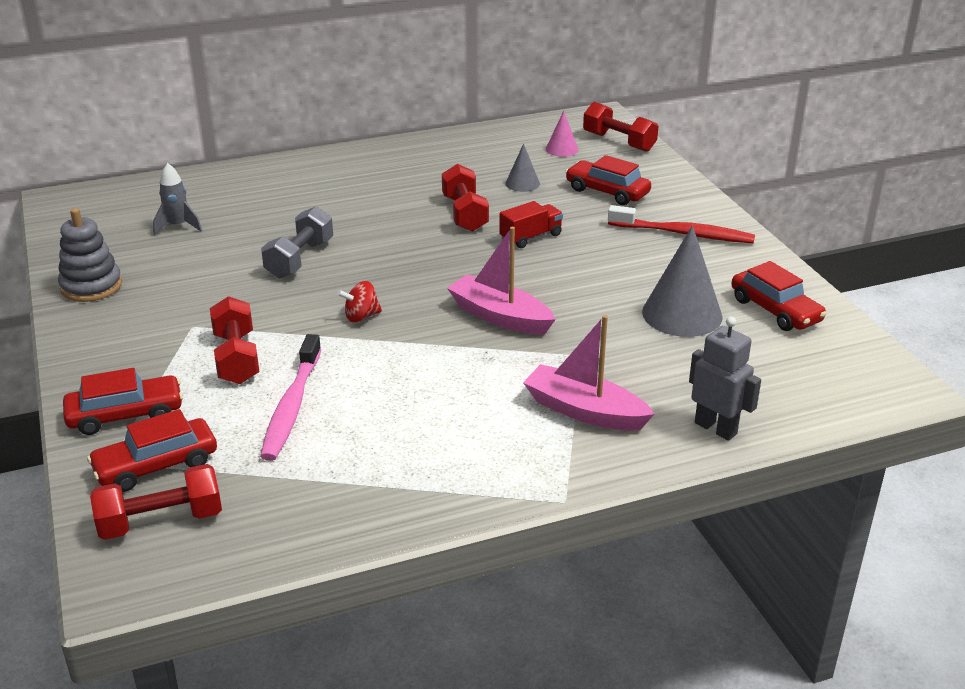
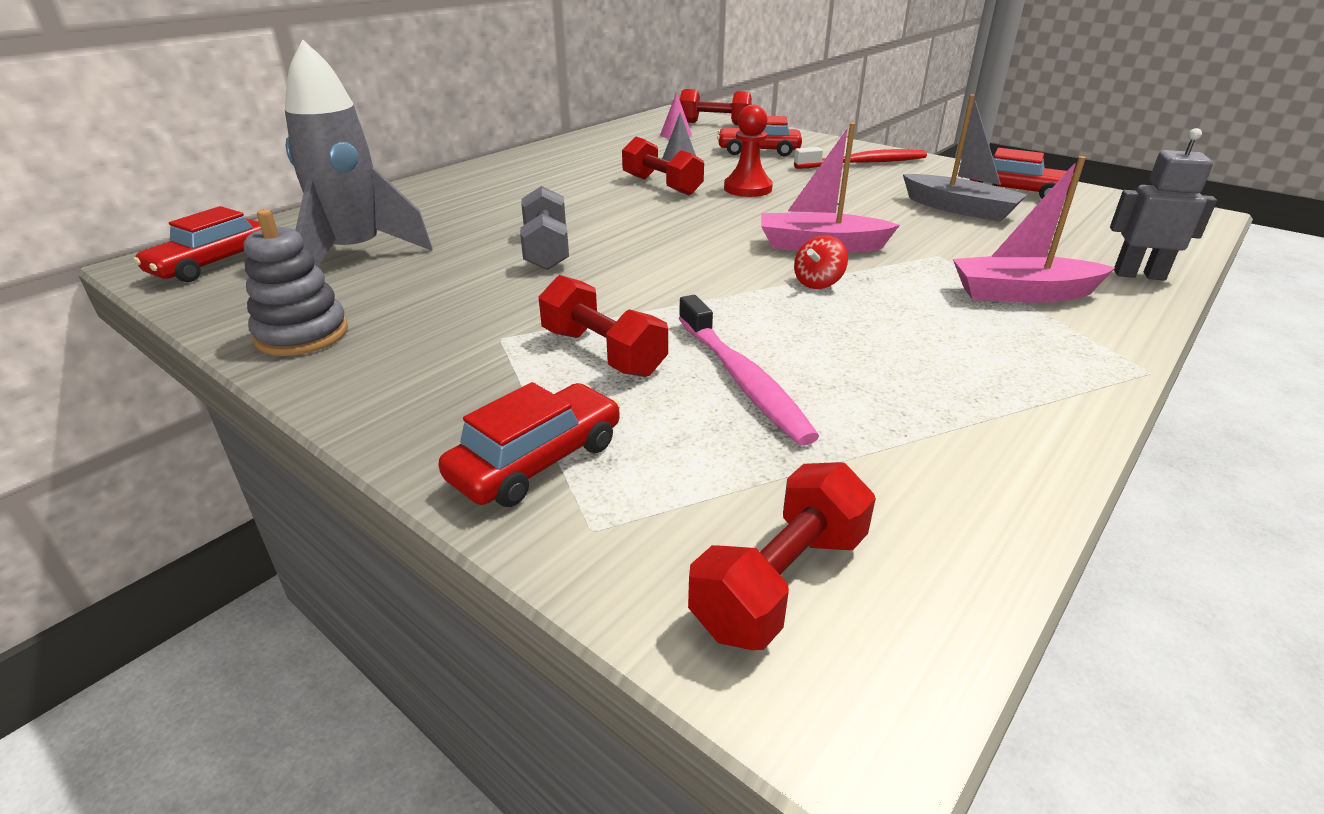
camera: 30 degrees left, 0 degrees up
(156, 465) = (668, 508): red car -> red car (212, 263)
(178, 226) = (356, 254): grey rocket -> grey rocket, size x2.14
(361, 316) = (687, 279): red spinning top -> red spinning top (818, 283)
(531, 237) = (747, 188): red truck -> red pawn
(682, 314) = (960, 209): grey cone -> grey boat

